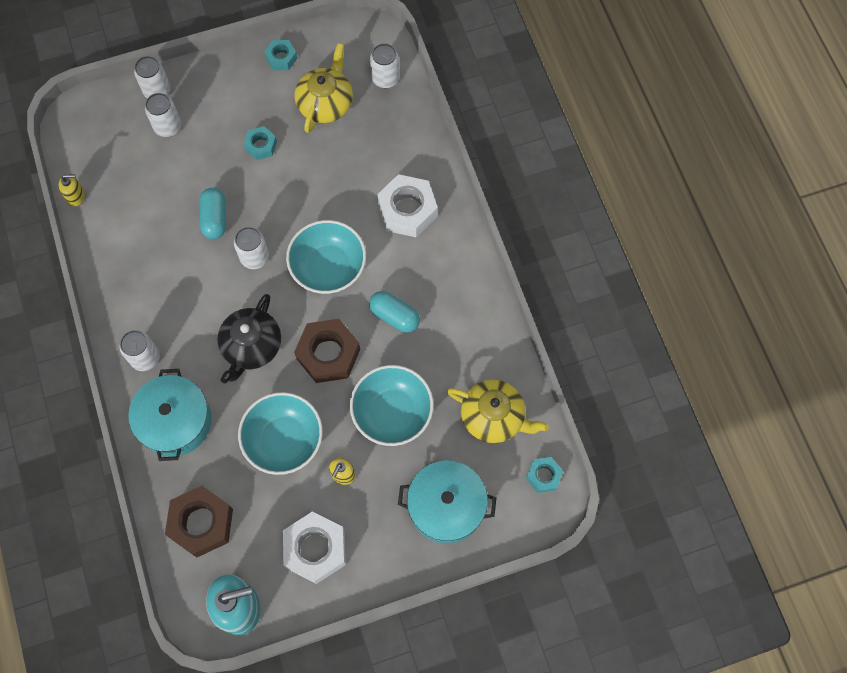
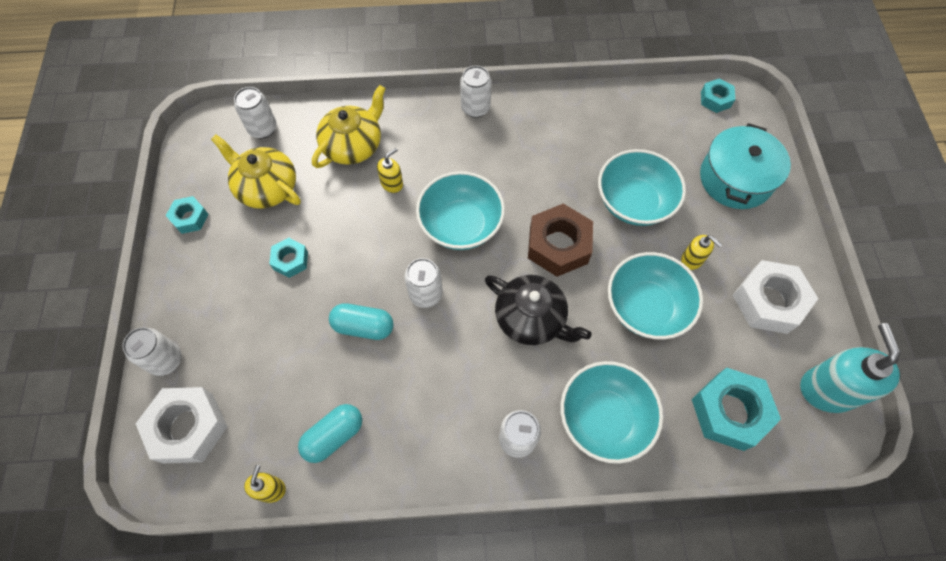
camera: 75 degrees left, 5 degrees down
(168, 127) = (221, 356): white can -> white can (475, 108)
(175, 421) = (604, 418): turquoise pot -> turquoise bowl
(201, 523) = (729, 411): brown nut -> turquoise nut
(356, 200) = (392, 183): none -> yellow soap dispenser
(394, 316) = (531, 178): turquoise capsule -> turquoise capsule (334, 436)
(407, 210) = (420, 143): white nut -> white nut (188, 428)
(493, 417) = (653, 122): yellow teapot -> yellow teapot (353, 145)

